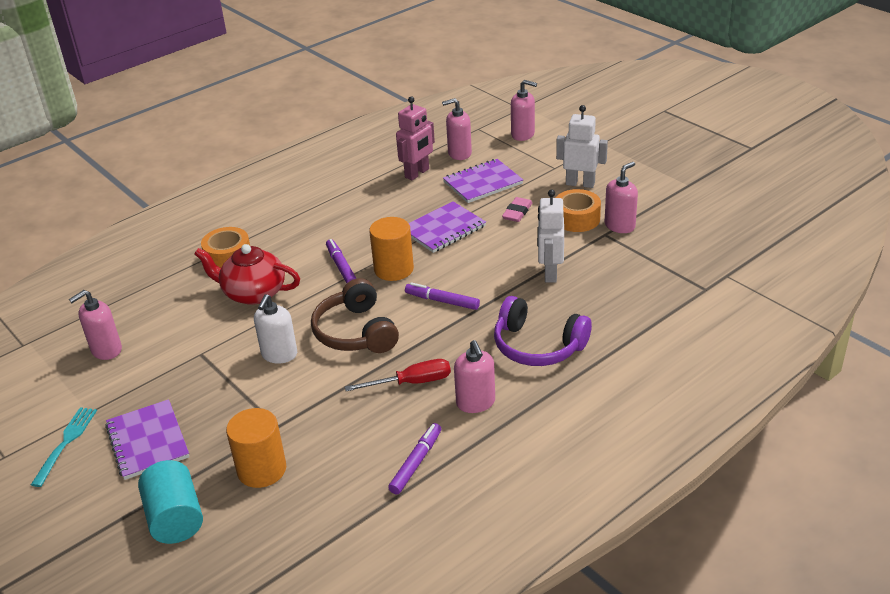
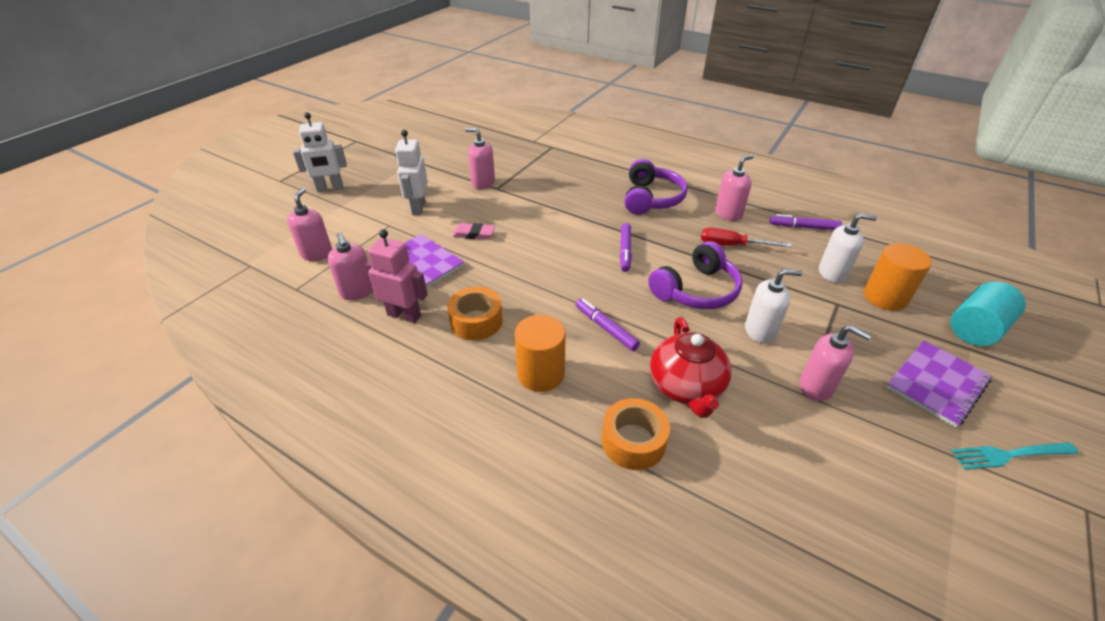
camera: 110 degrees left, 5 degrees up
(106, 350) = (873, 496): pink soap dispenser -> pink soap dispenser (816, 387)
(321, 445) = (832, 273): none -> white soap dispenser
(341, 266) = (605, 328): purple marker -> purple marker turned 90 degrees clockwise
(355, 332) = (696, 290): brown headphones -> purple headphones
(393, 269) = (593, 290): orange cylinder -> orange cylinder (541, 374)
(412, 383) = (732, 245): red screwdriver -> red screwdriver turned 45 degrees counterclockwise
(443, 229) = (514, 272): purple notebook -> none
(550, 273) = (560, 205): white robot -> white robot (330, 189)
(577, 219) = (477, 203): orange tape -> orange tape (476, 321)

